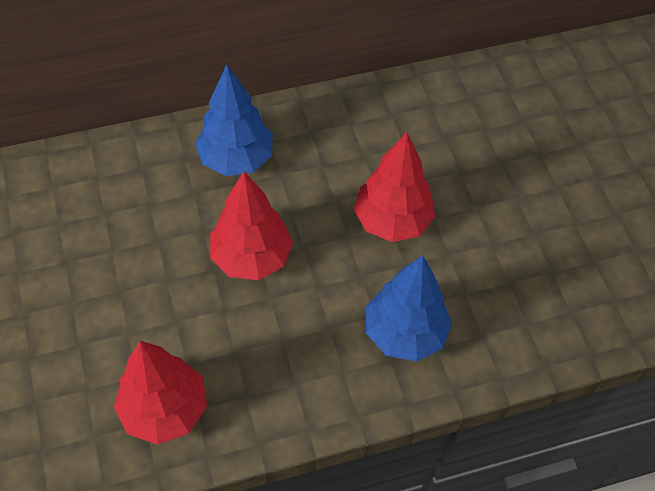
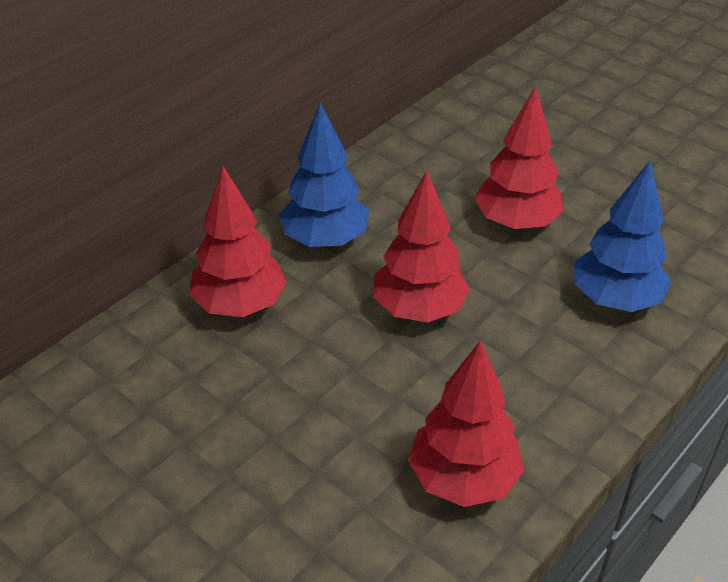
camera: 30 degrees left, 15 degrees down
(133, 183) = (240, 305): none -> red tree

